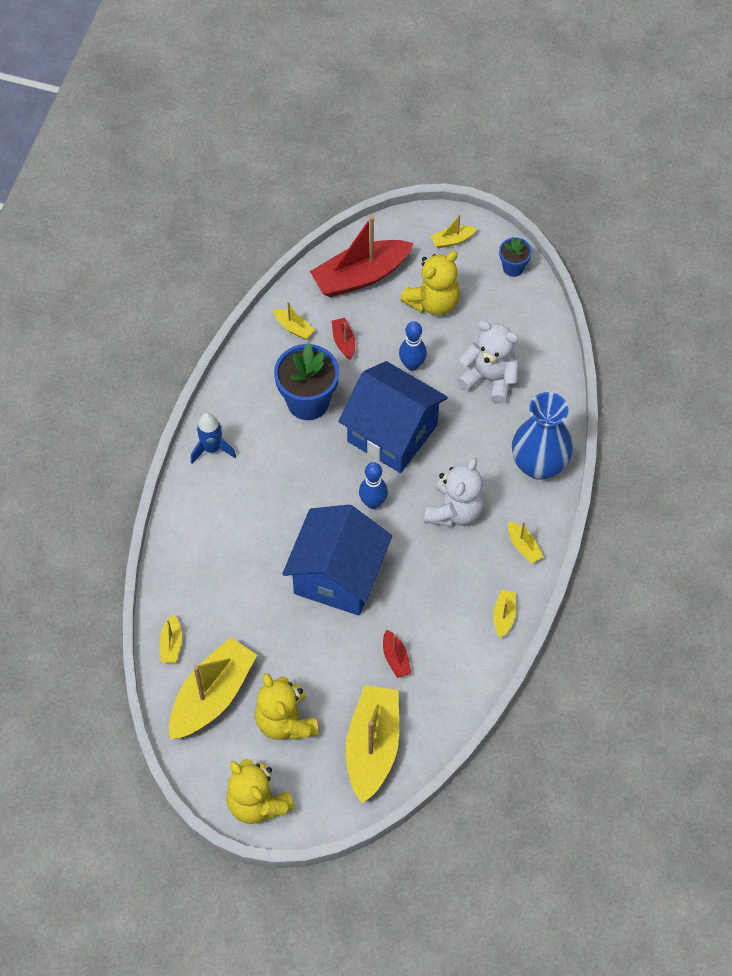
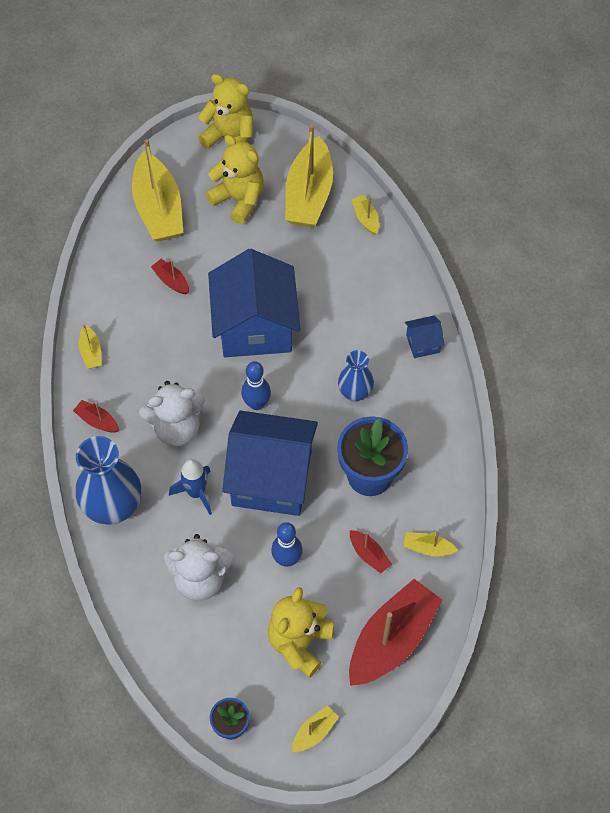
camera: 155 degrees right, 0 degrees up
(194, 495) = (423, 343): none -> blue house
(212, 449) = (433, 391): blue rocket -> blue rocket (196, 493)
(280, 476) = (355, 392): none -> blue vase
(454, 510) = (176, 428): white teddy bear -> white teddy bear turned 105 degrees counterclockwise
(523, 546) = (97, 421): yellow boat -> red boat

